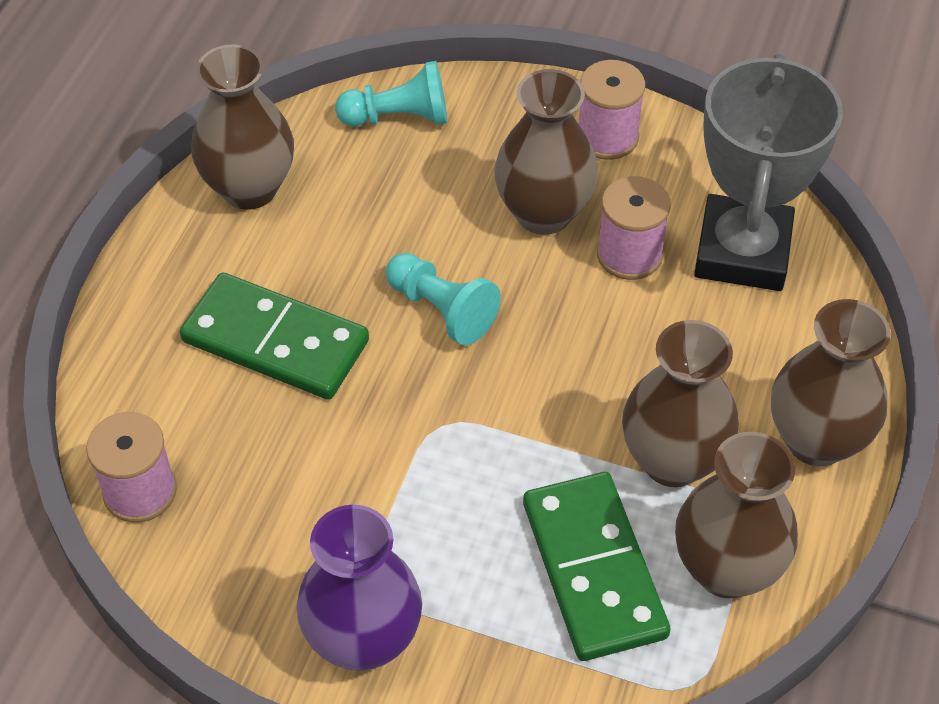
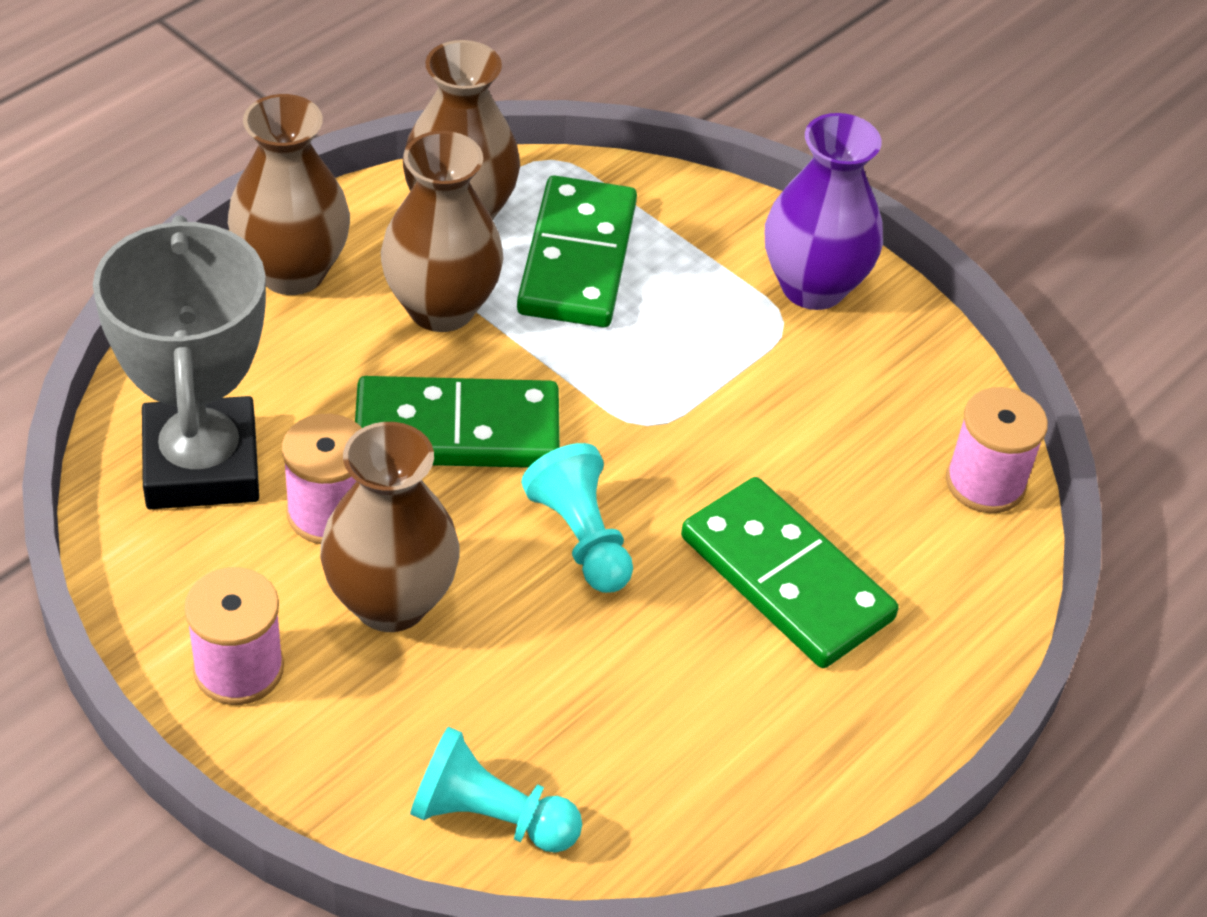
camera: 160 degrees left, 5 degrees down
(249, 188) = (740, 790): brown vase -> none
(585, 355) = (457, 430): none -> green domino
(742, 251) = (201, 464): grey trophy -> grey trophy turned 45 degrees counterclockwise

